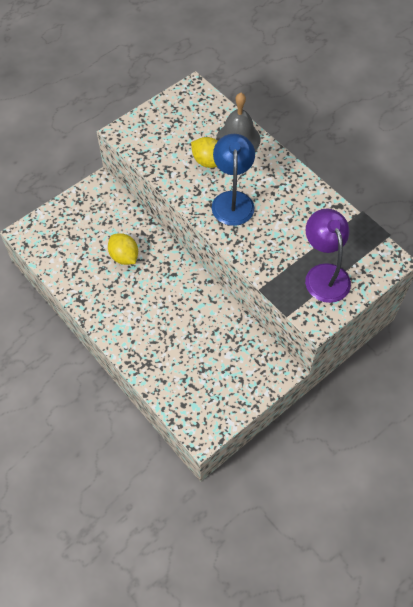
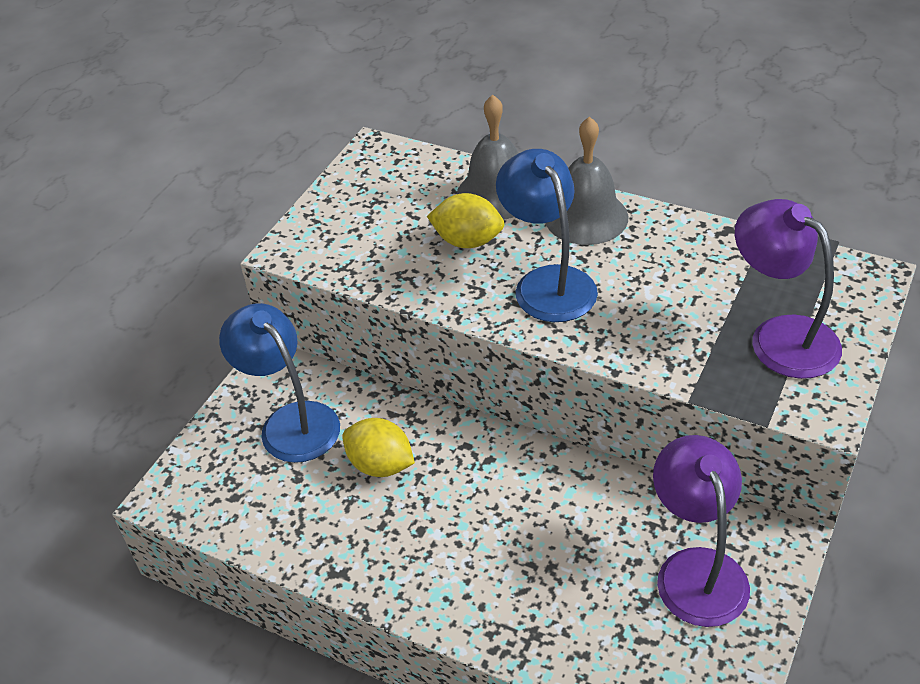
camera: 20 degrees left, 15 degrees down
(95, 218) = (291, 421): none -> blue lamp
(234, 365) = (696, 569): none -> purple lamp
(274, 170) = (586, 217): none -> grey bell

